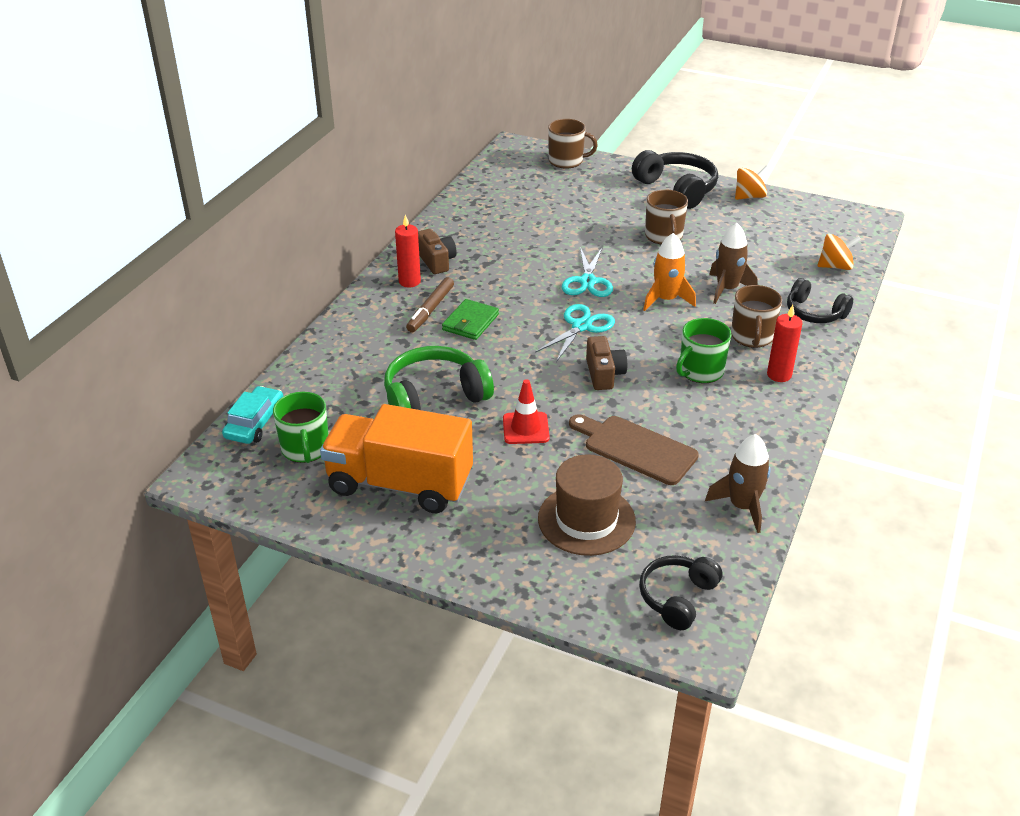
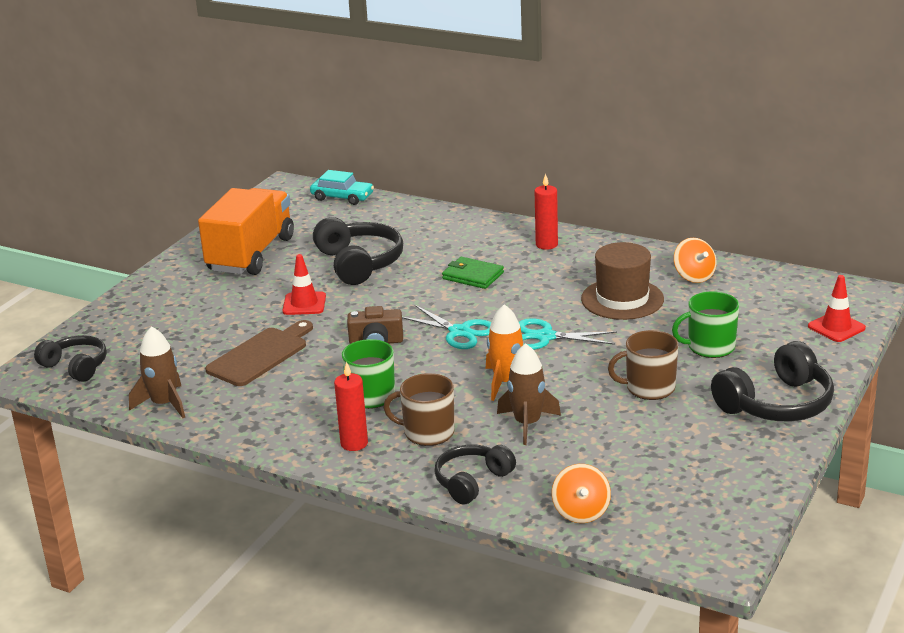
camera: 95 degrees right, 10 degrees down
(305, 449) = (305, 217): green mug -> green mug (710, 347)
(430, 310) = (496, 256): brown marker -> none
(434, 397) = (359, 263): green headphones -> black headphones
(436, 261) = (585, 256): brown camera -> none
(566, 161) = (836, 327): brown mug -> red traffic cone
(586, 520) = (179, 330): brown hat -> brown hat (622, 299)
(749, 196) = (767, 460): orange spinning top -> orange spinning top (694, 276)

